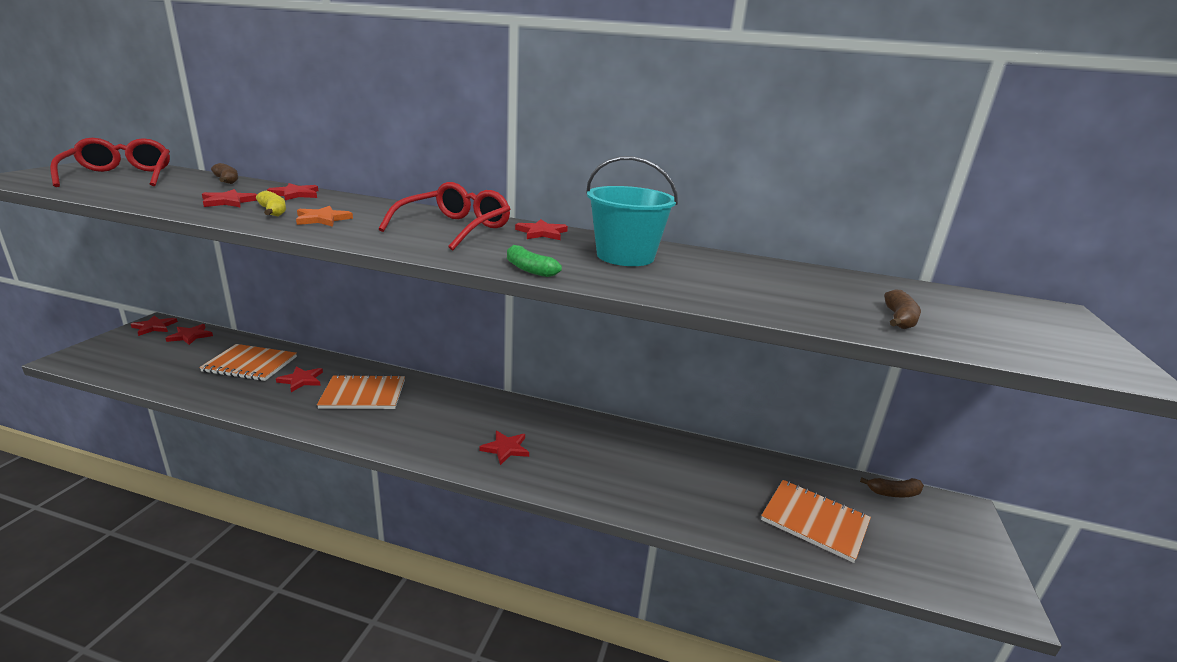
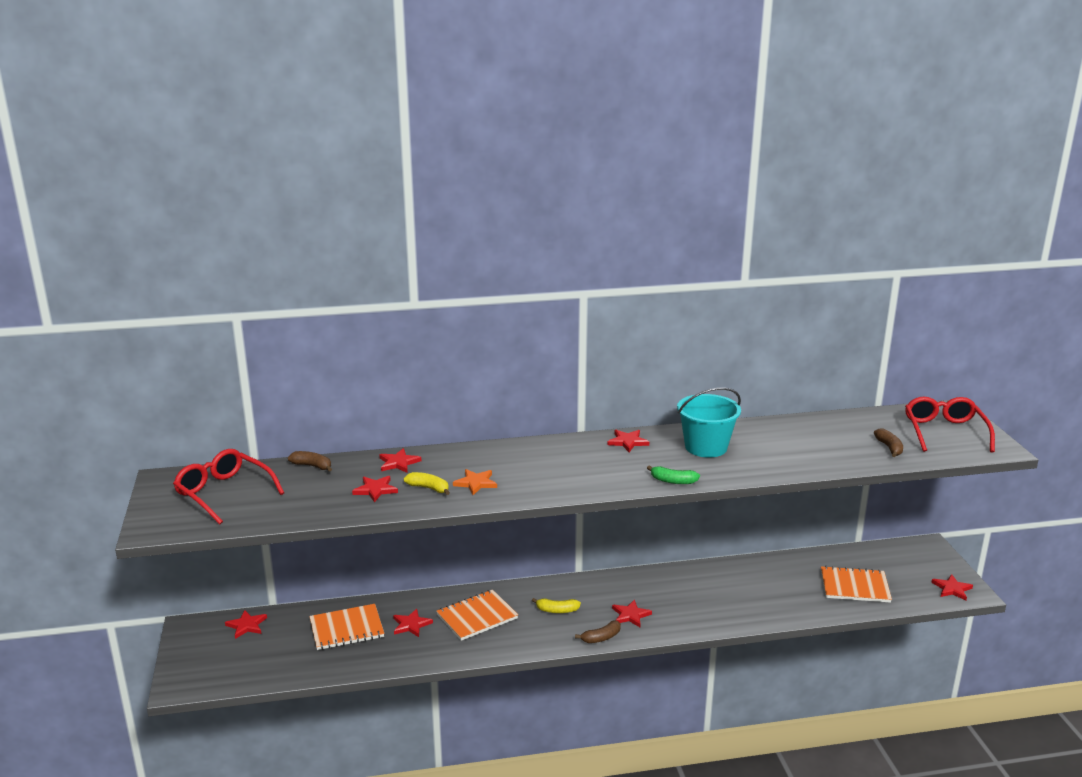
camera: 25 degrees left, 0 degrees up
(154, 327) = (196, 630): red star -> red star (952, 589)
(440, 416) = (557, 610): none -> yellow banana
(454, 229) = (571, 459): red glasses -> red glasses (944, 432)
(893, 493) = (885, 550): brown banana -> brown banana (601, 638)

